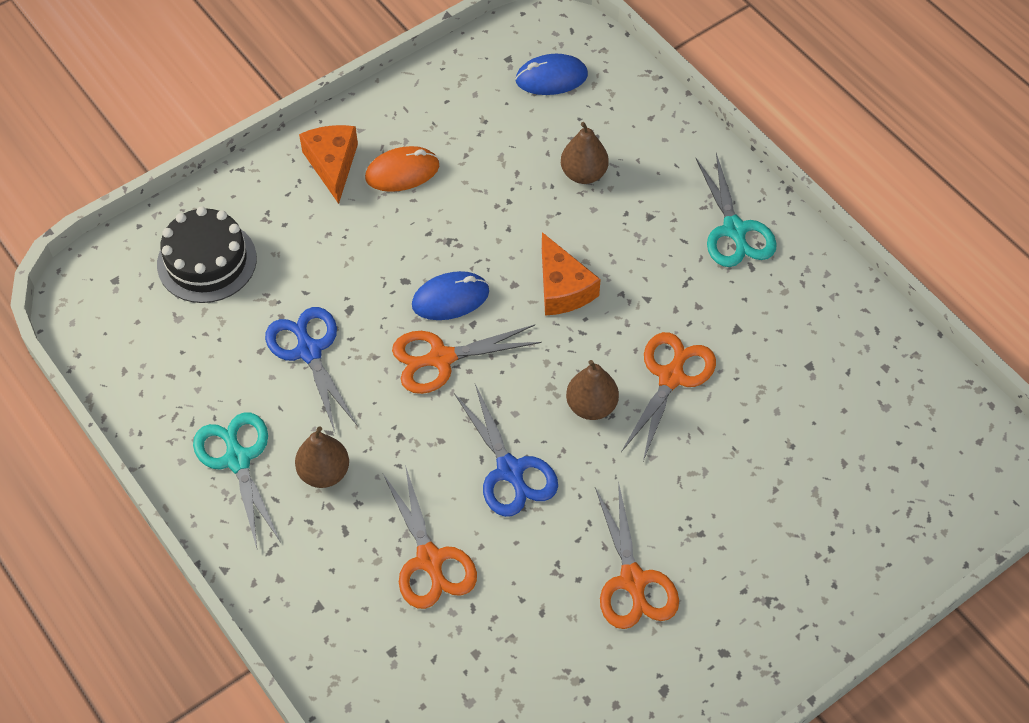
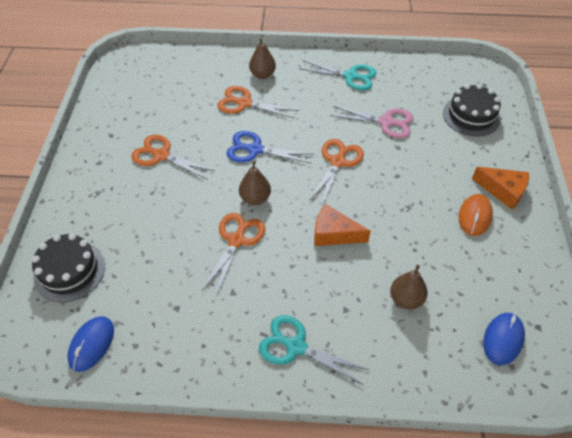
camera: 130 degrees right, 5 degrees down
(309, 351) = (386, 122): blue scissors -> pink scissors
(324, 472) = (318, 96): brown pear -> brown pear (262, 75)
(450, 298) = (370, 186): blue mouse -> blue mouse (91, 344)
(671, 377) = (236, 240): orange scissors -> orange scissors turned 135 degrees counterclockwise
(889, 515) = (69, 271): none -> black cake

